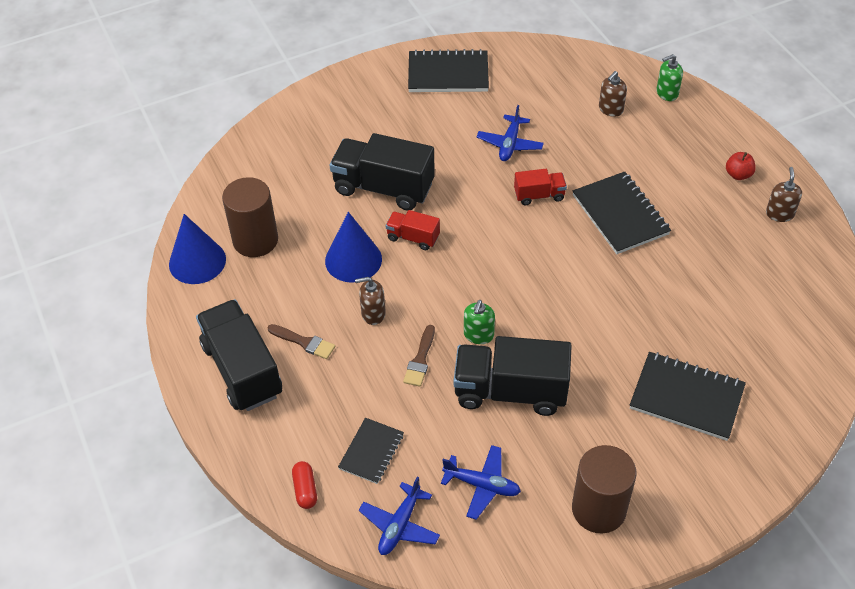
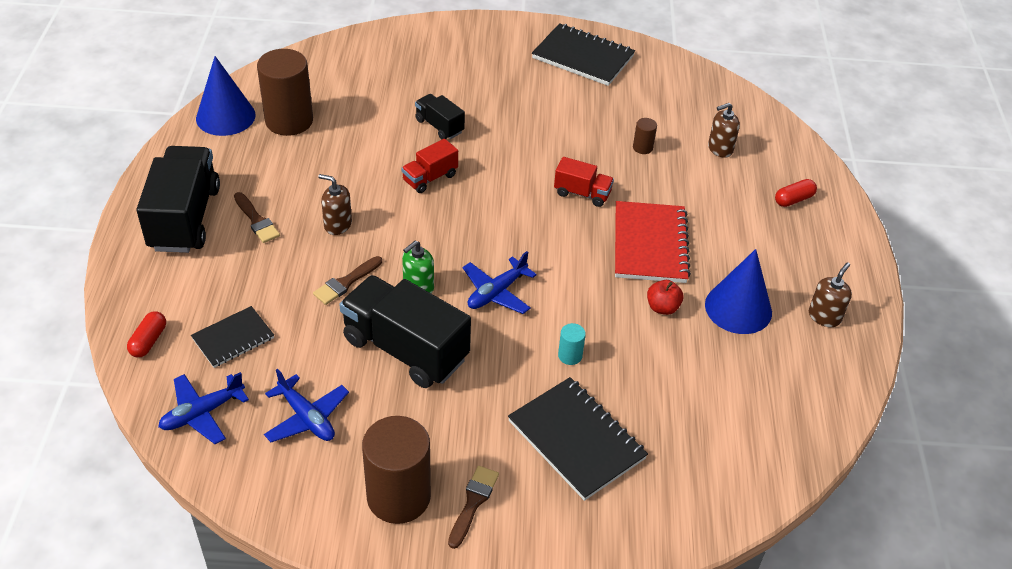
camera: 25 degrees right, 5 degrees down
(353, 260) = (360, 173): blue cone -> blue cone (738, 308)
(383, 188) = (439, 126): black truck -> black truck, size x0.51
(413, 237) = (430, 178): red truck -> red truck turned 90 degrees counterclockwise
(510, 144) = (591, 138): blue plane -> blue plane (496, 292)
(554, 134) = (642, 147): none -> brown cylinder
(620, 215) = (650, 244): black notebook -> red notebook
(632, 334) = (570, 355): none -> turquoise cylinder
(653, 484) = (473, 503): none -> brown brush
(667, 93) = (792, 158): green soap dispenser -> none
(693, 128) = (793, 199): none -> red capsule
(738, 174) = (808, 261): red apple -> red apple (662, 307)

